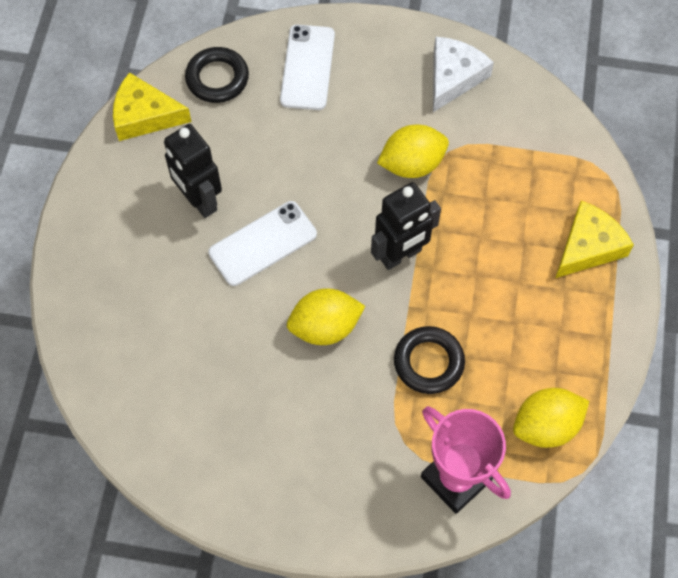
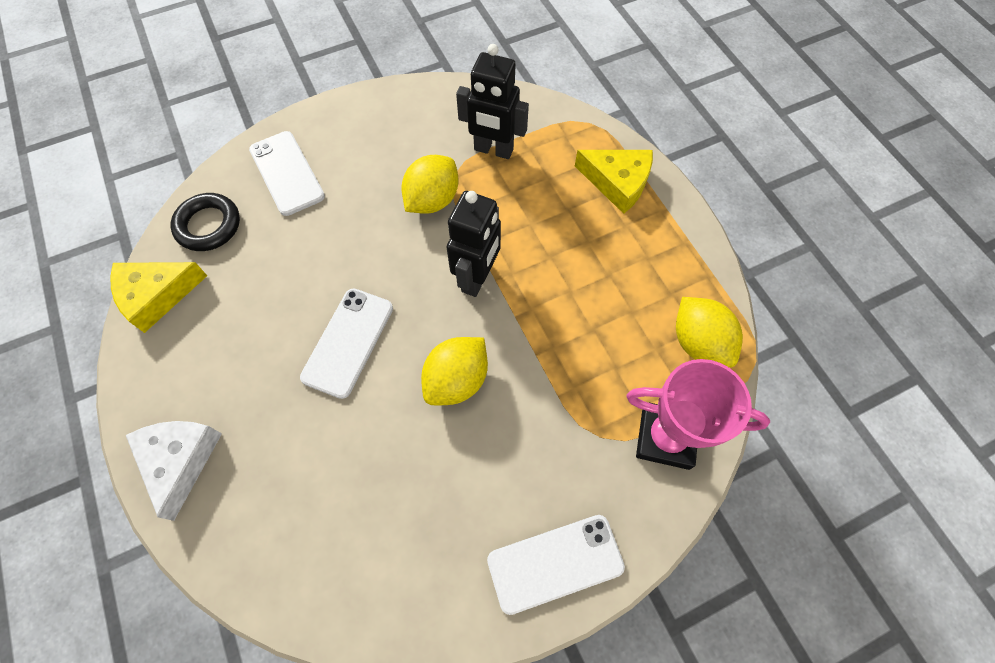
camera: 35 degrees left, 0 degrees up
(199, 200) = (261, 340): black robot -> black robot (493, 150)
(301, 507) = (555, 563): none -> white phone
(428, 362) = (567, 352): black ring -> none
(453, 77) = (417, 116): white cheese -> white cheese (180, 460)
(546, 426) = (699, 343): yellow lemon -> yellow lemon turned 60 degrees counterclockwise
(588, 246) = (618, 182): yellow cheese -> yellow cheese turned 105 degrees clockwise

